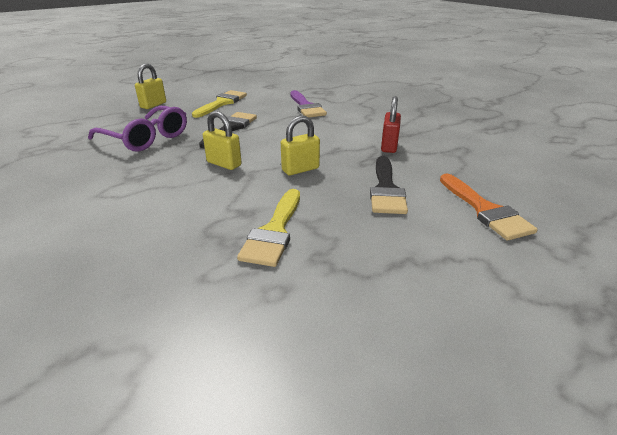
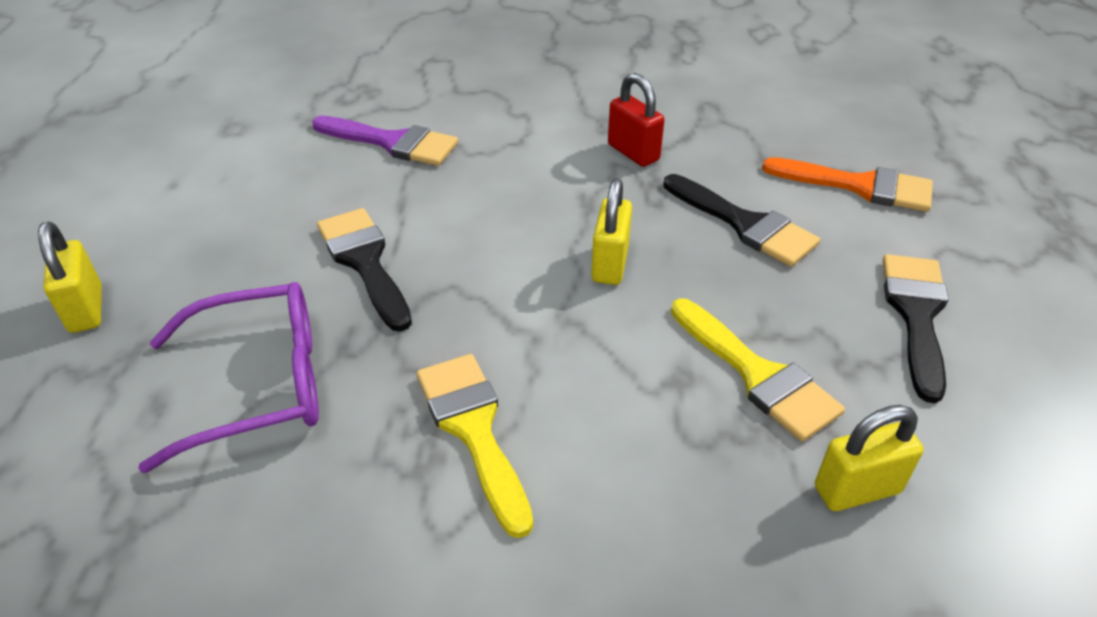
camera: 50 degrees left, 10 degrees up
(222, 103) = (227, 219): yellow brush -> yellow brush (473, 430)
(224, 164) = (499, 331): yellow padlock -> yellow padlock (857, 489)
(399, 267) = (916, 315): none -> black brush

